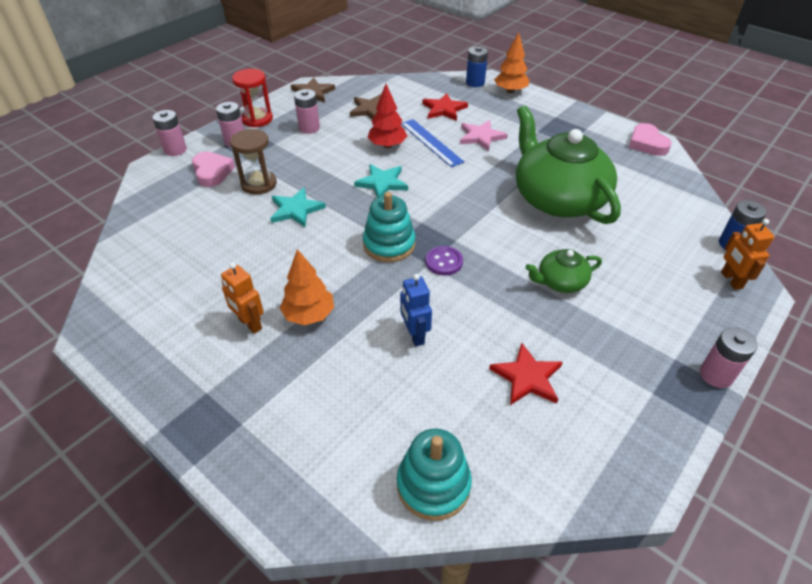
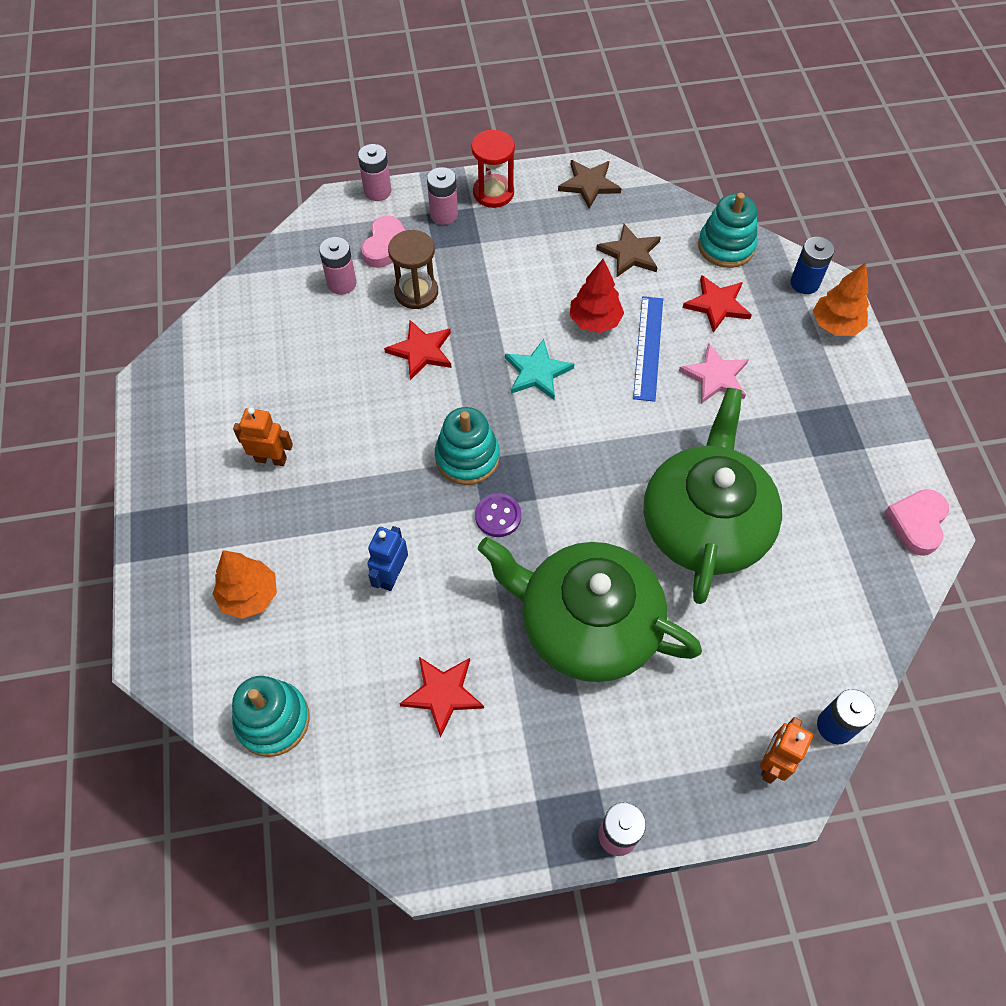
camera: 40 degrees right, 15 degrees up
(249, 324) = (271, 459): orange robot -> orange robot turned 105 degrees clockwise
(296, 210) = (421, 351): turquoise star -> red star
(309, 128) = (535, 241): pink battery -> pink battery (342, 283)
(309, 315) = (325, 486): orange tree -> orange tree (249, 595)
(418, 86) = (726, 246): none -> turquoise stacking toy
(560, 282) = (587, 624): green teapot -> green teapot, size x2.18

